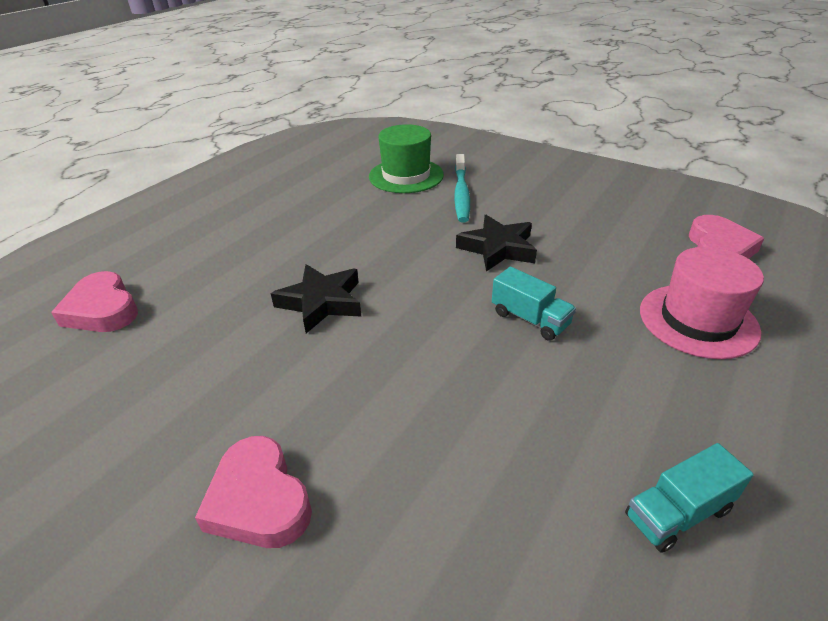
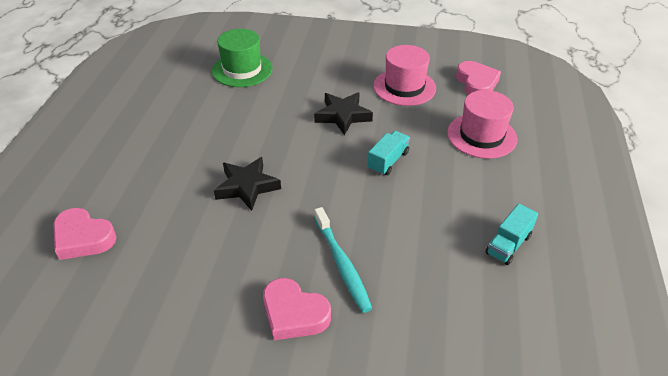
camera: 25 degrees left, 5 degrees up
(461, 194) = (293, 77): turquoise toothbrush -> turquoise toothbrush (342, 264)
(530, 319) = (388, 161): turquoise truck -> turquoise truck turned 75 degrees counterclockwise
(603, 232) = (404, 87): none -> pink hat

